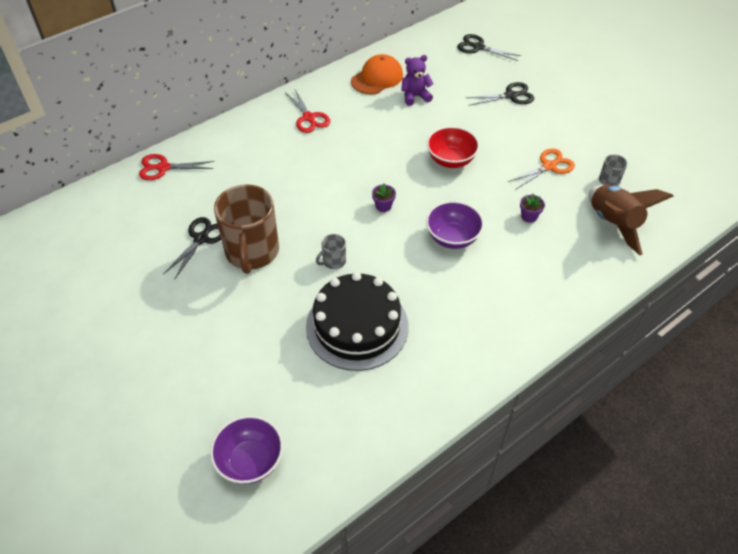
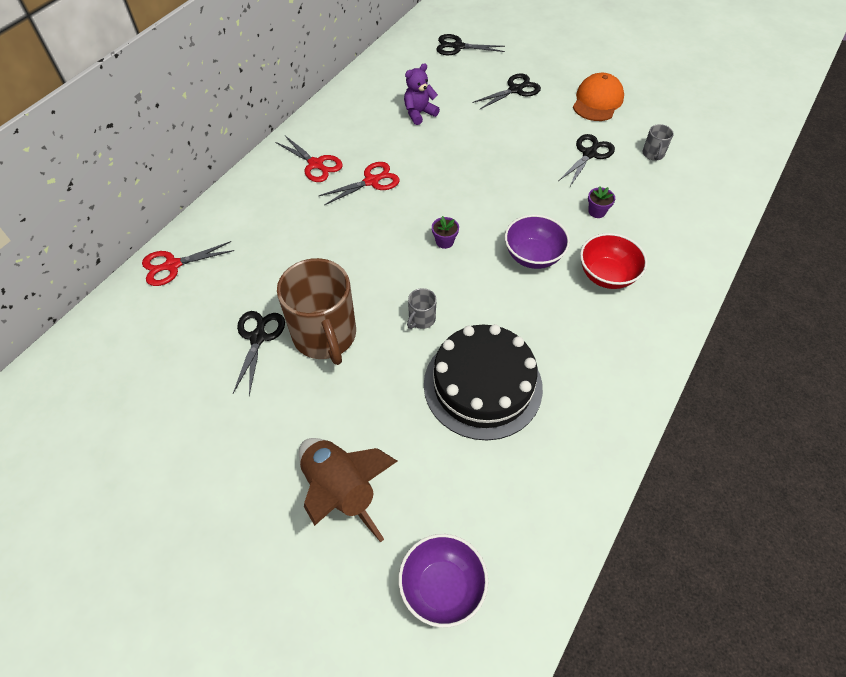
camera: 20 degrees left, 5 degrees up
(347, 142) = (371, 181): none -> red scissors
(377, 78) = (369, 103): orange cap -> orange cap (597, 101)
(451, 160) = (489, 172): red bowl -> red bowl (607, 275)
(549, 166) = (589, 154): orange scissors -> black scissors
(613, 224) = (679, 197): brown rocket -> brown rocket (341, 490)

